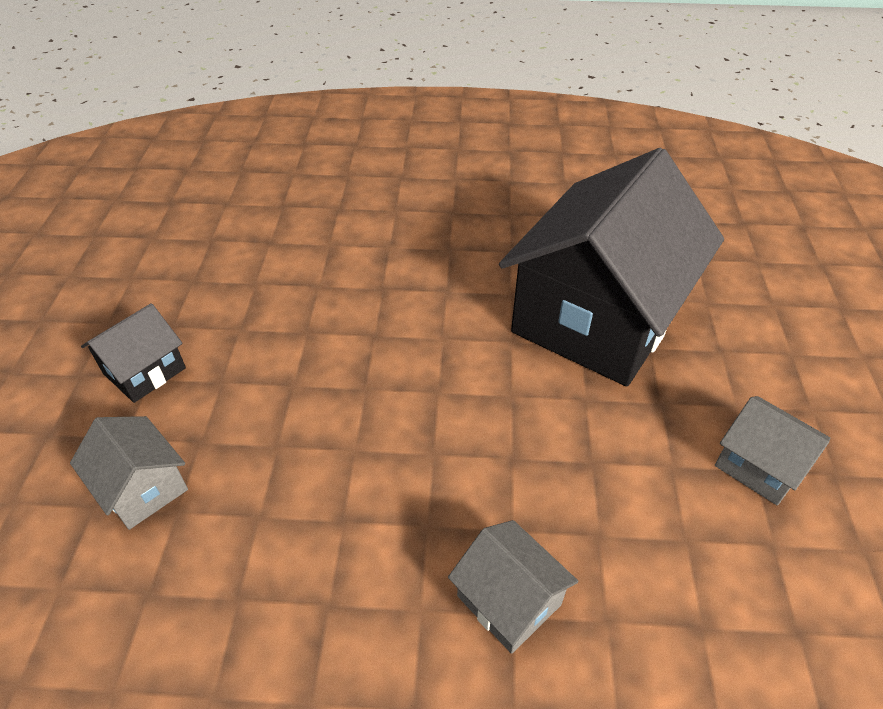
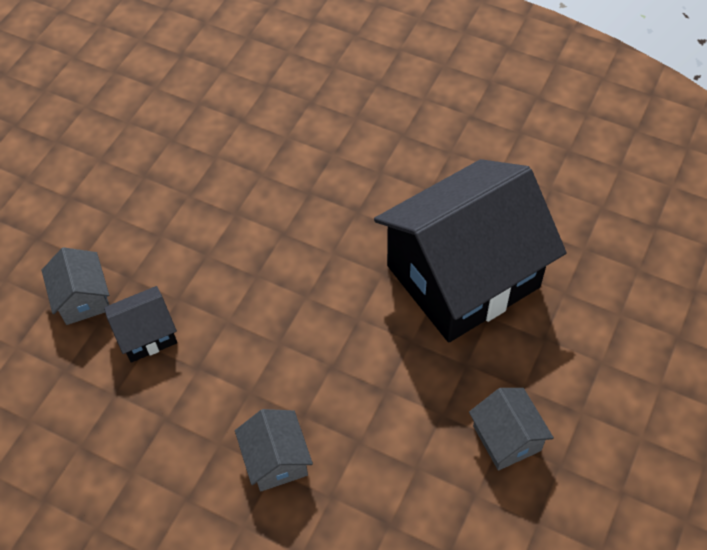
camera: 25 degrees right, 10 degrees up
(144, 371) = (112, 209): black house -> black house (146, 334)

